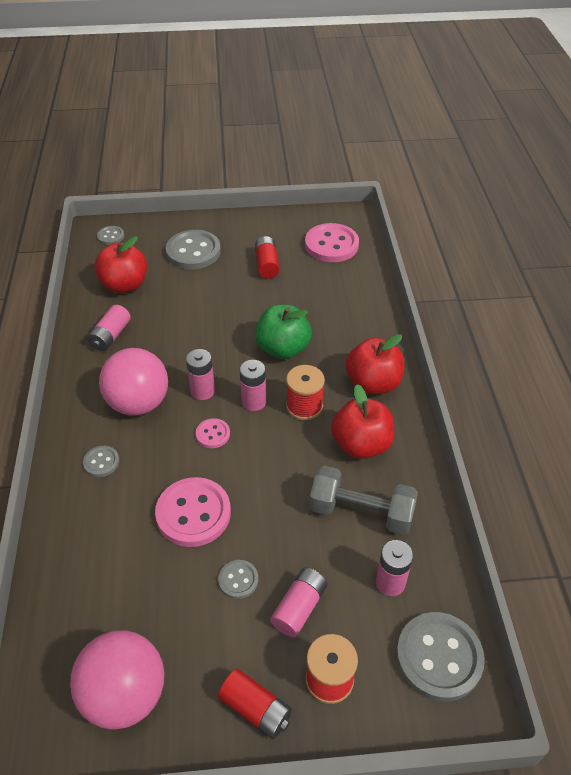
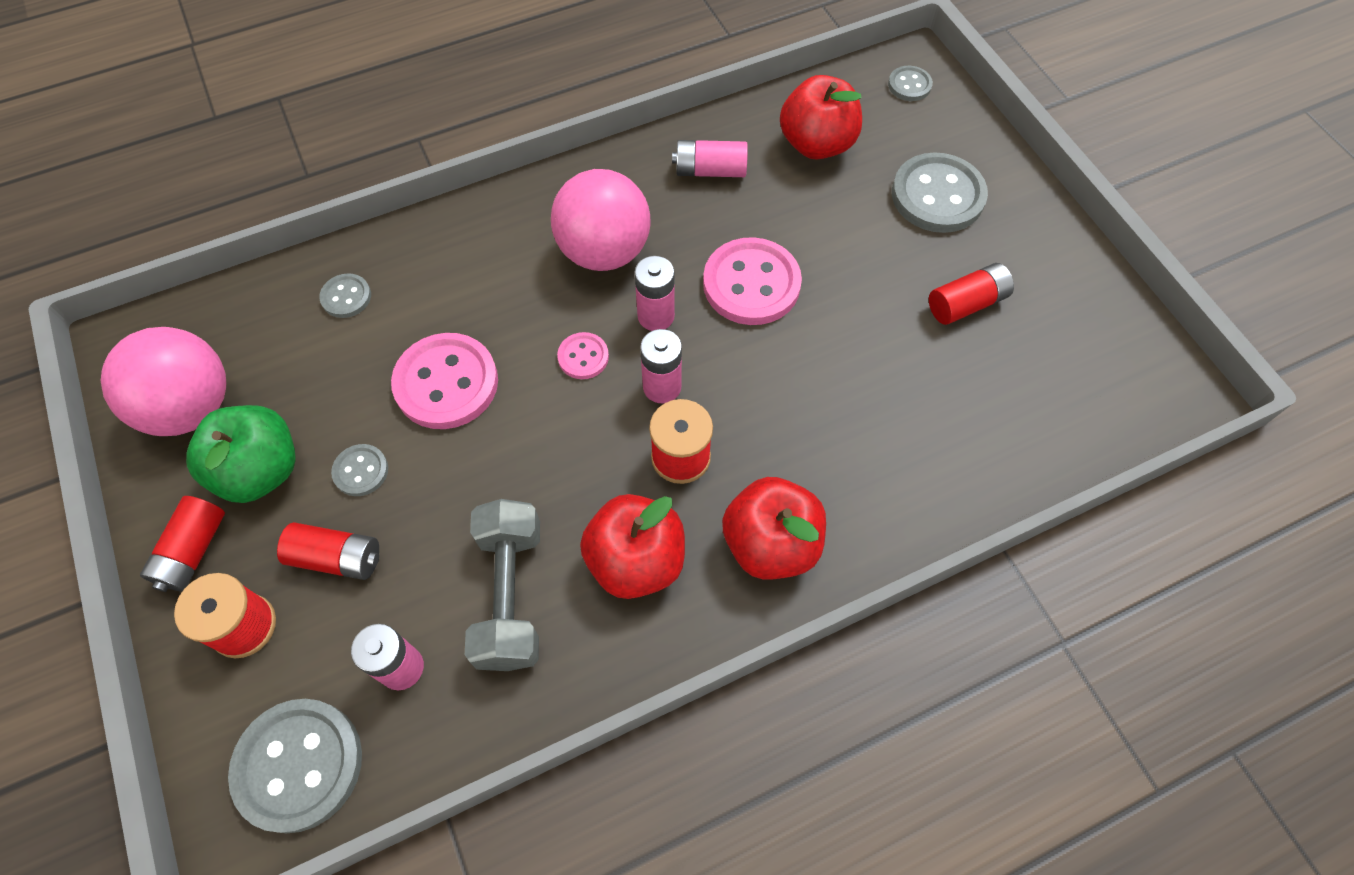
camera: 70 degrees right, 15 degrees up
(101, 462) = (493, 252): grey button -> grey button (346, 297)
(283, 348) = (786, 389): green apple -> green apple (260, 470)
(299, 607) = (337, 557): pink battery -> red battery
(331, 245) = (1077, 383): pink button -> pink button (751, 284)

